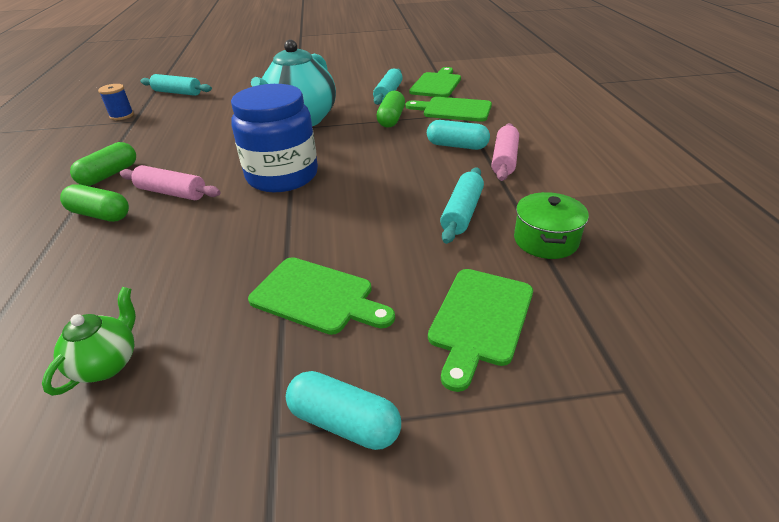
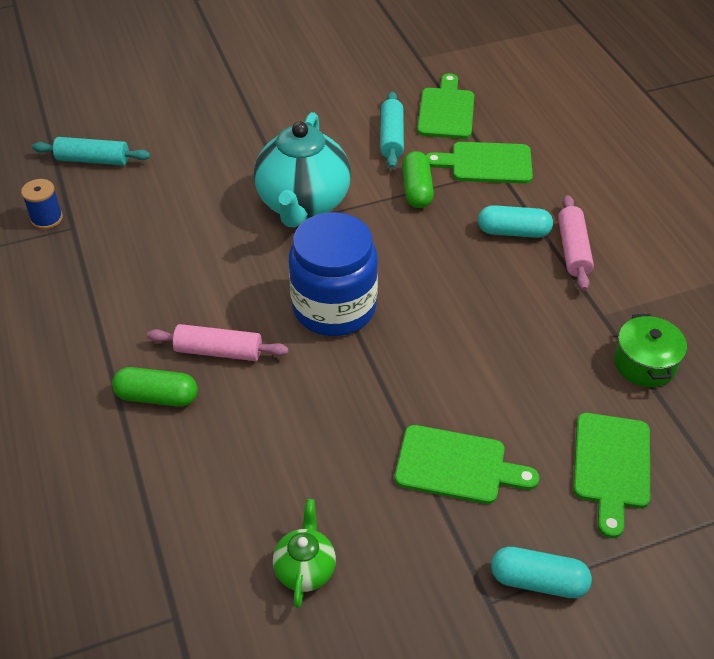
camera: 15 degrees left, 10 degrees up
(109, 175) = (118, 332): green capsule -> none
(462, 213) = (554, 338): turquoise rolling pin -> none

